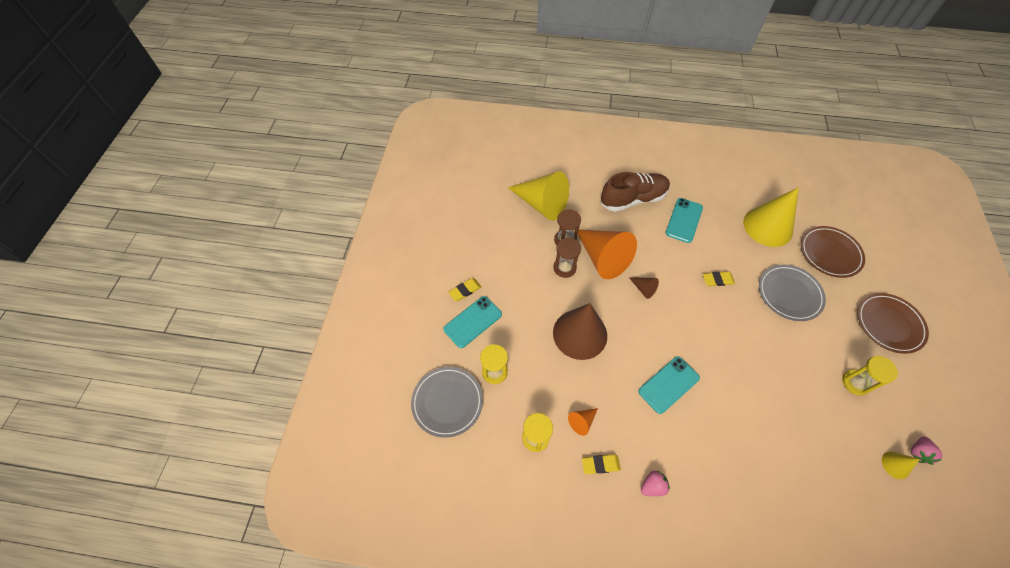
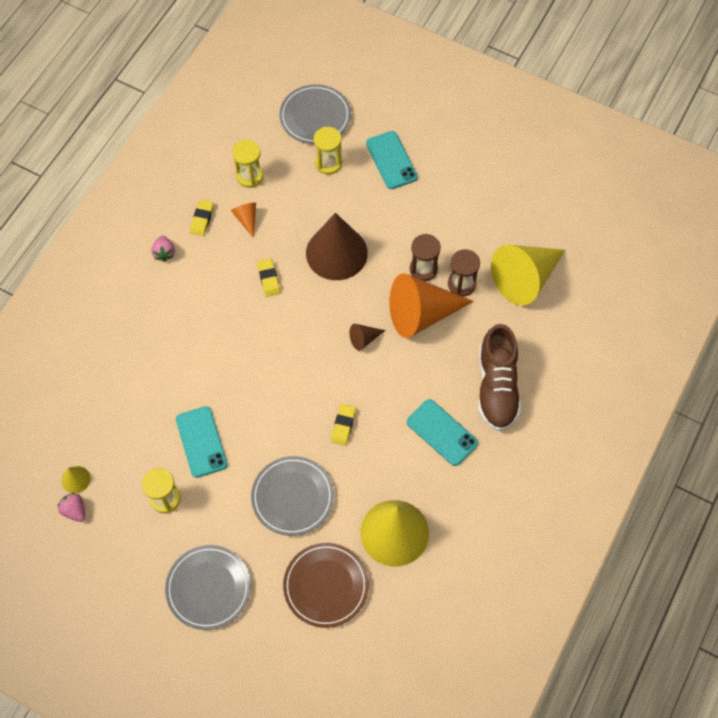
camera: 110 degrees right, 5 degrees up
(465, 290) = (432, 163): yellow eraser -> yellow eraser (269, 279)
(668, 384) = (247, 311): turquoise phone -> turquoise phone (201, 442)
(889, 324) = (208, 588): brown plate -> grey plate

